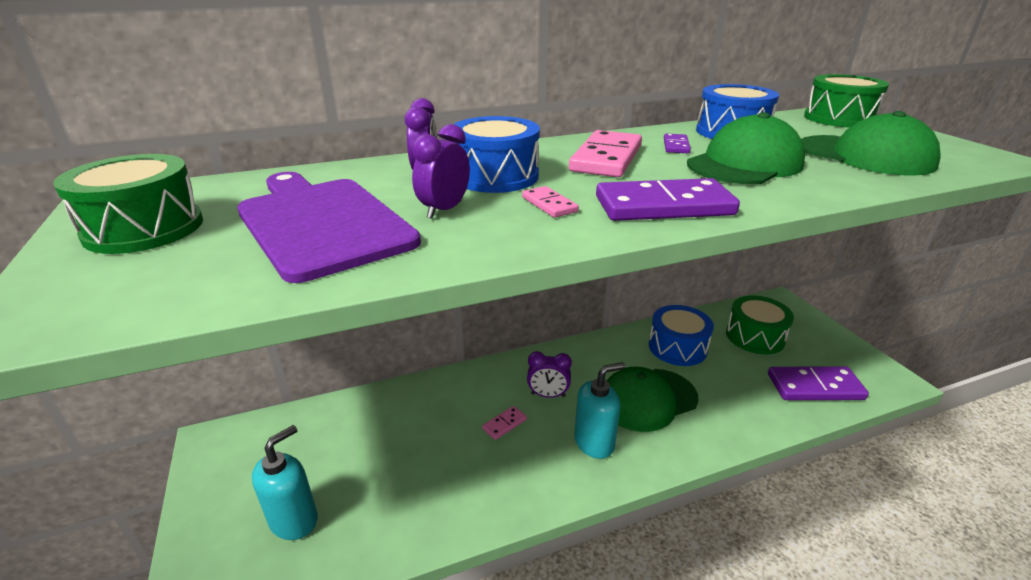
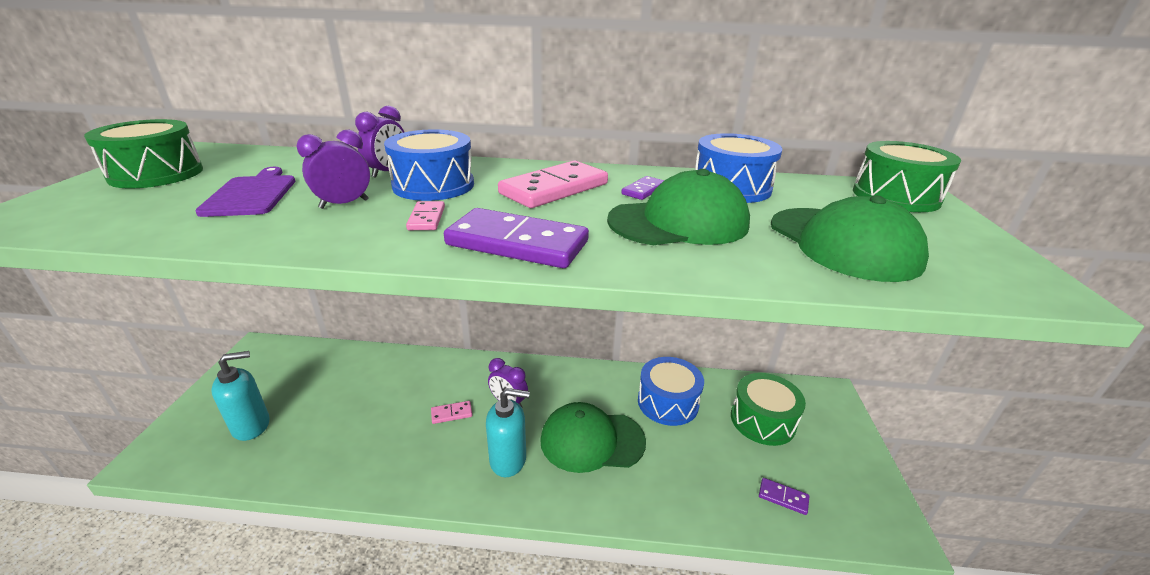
camera: 25 degrees right, 0 degrees up
(322, 223) = (252, 194): purple cutting board -> purple cutting board, size x0.60
(814, 386) = (783, 497): purple domino -> purple domino, size x0.47

